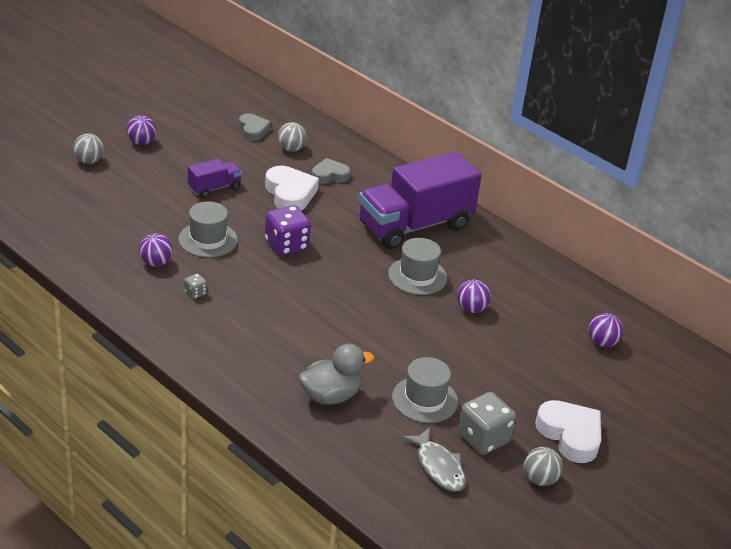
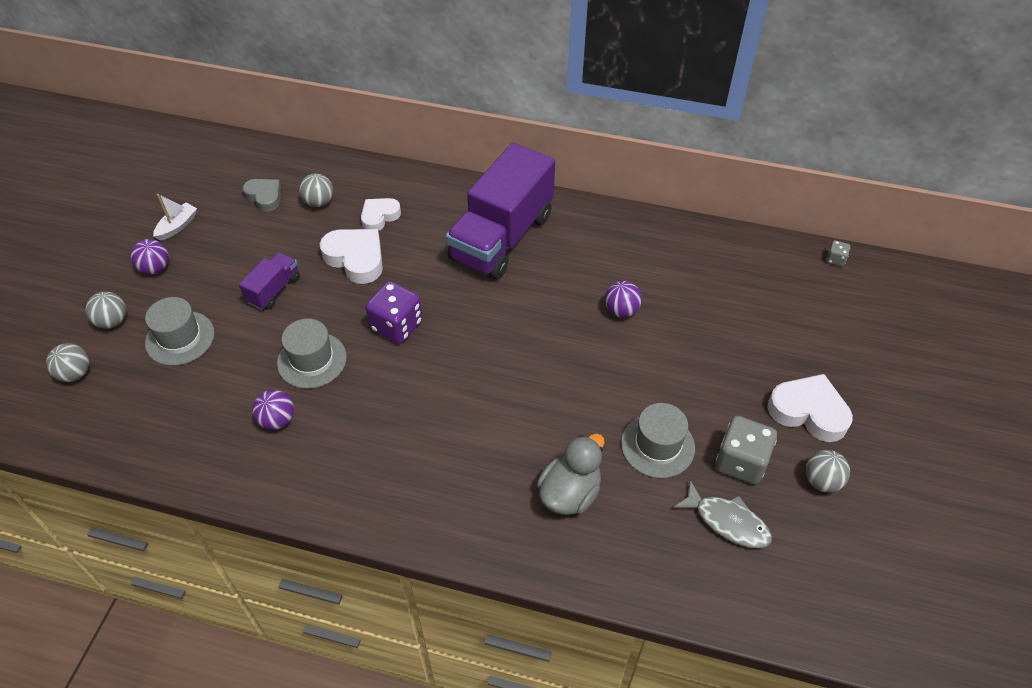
camera: 25 degrees left, 15 degrees up
(42, 180) = (75, 373): none -> grey ball
(176, 124) = (177, 226): none -> white boat
(195, 293) = (346, 438): grey dice -> grey dice (835, 259)
(329, 175) = (379, 216): grey heart -> white heart
(417, 276) = (546, 297): grey hat -> grey hat (180, 338)
(602, 342) = (757, 288): purple ball -> none

